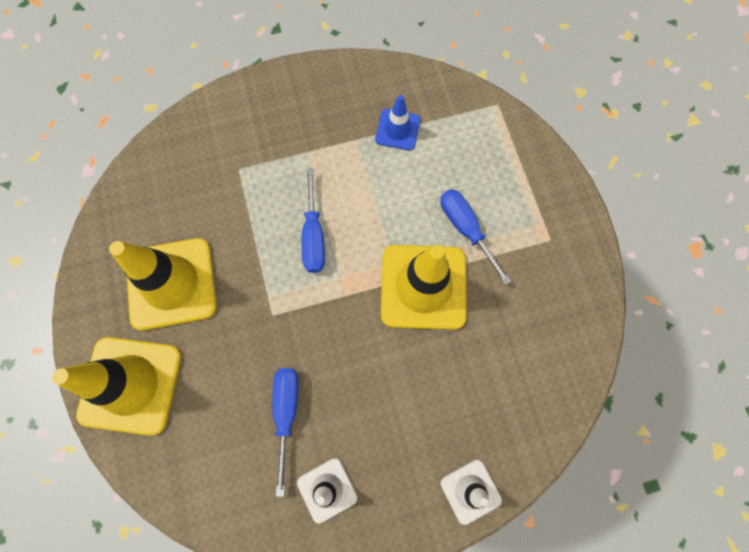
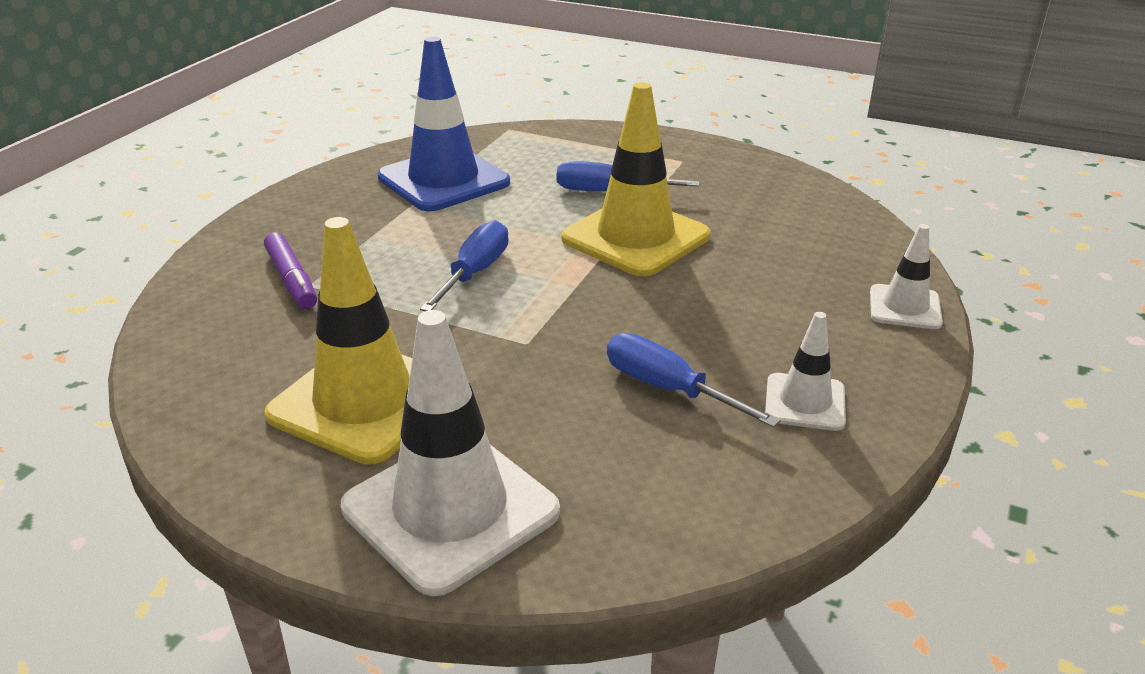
camera: 50 degrees left, 40 degrees down
(131, 385) = (450, 510): yellow traffic cone -> white traffic cone
(236, 157) = (292, 280): none -> purple marker
(313, 235) = (474, 273): blue screwdriver -> blue screwdriver turned 105 degrees counterclockwise
(397, 130) = (443, 180): blue traffic cone -> blue traffic cone, size x1.92

